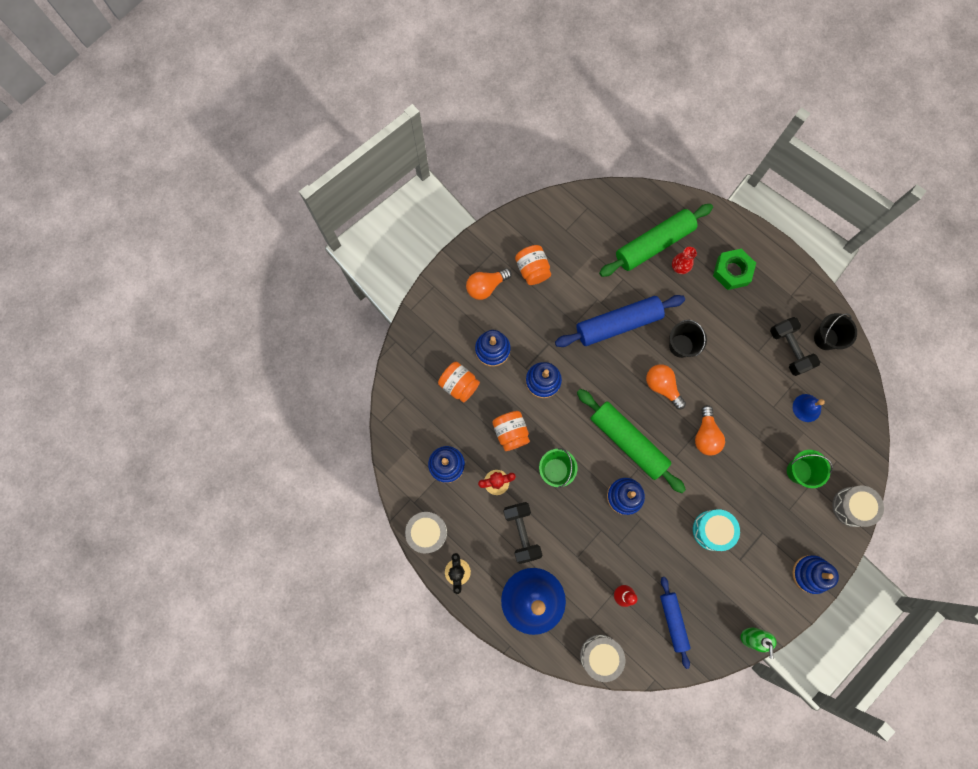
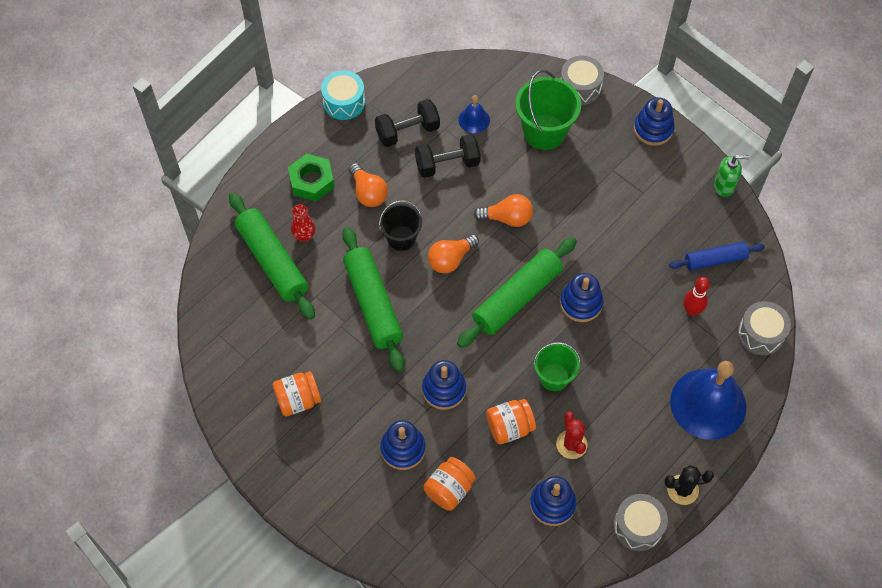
camera: 90 degrees left, 15 degrees down
(486, 287) = (318, 457): orange light bulb -> orange light bulb (368, 193)
(522, 532) = (630, 416): black dumbbell -> black dumbbell (447, 164)
(618, 324) = (373, 304): blue rolling pin -> green rolling pin
(712, 530) = (613, 217): turquoise drum -> turquoise drum (344, 102)
(799, 471) = (544, 132): green bucket -> green bucket, size x1.56
(825, 338) = (395, 96): black bucket -> none

